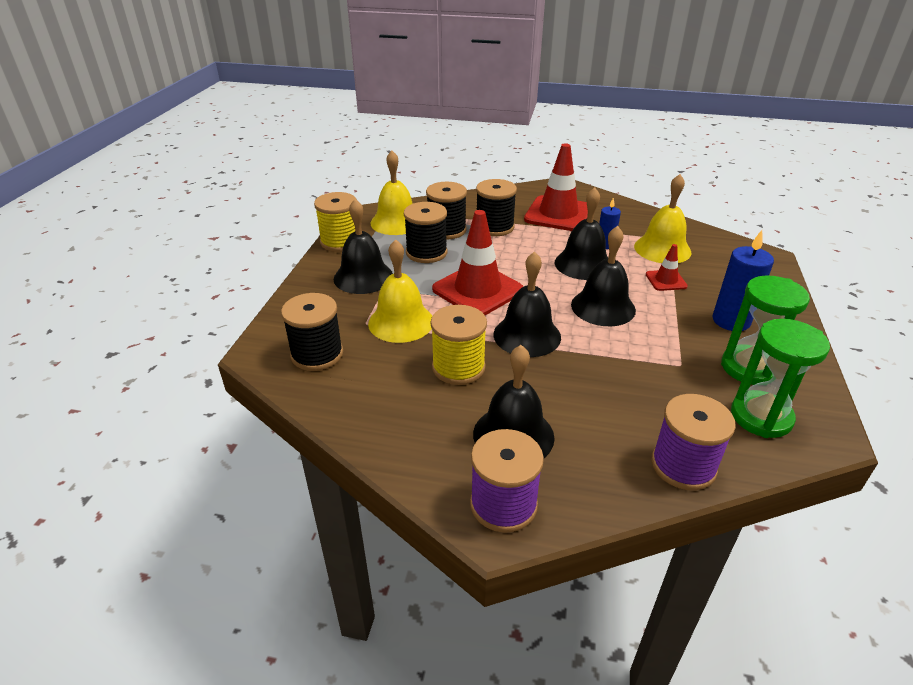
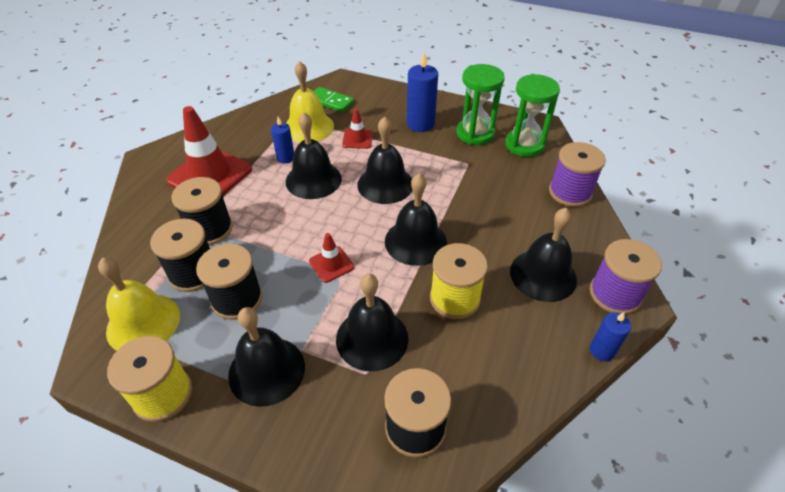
camera: 80 degrees left, 10 degrees up
(401, 322) = (372, 338): yellow bell -> black bell
(413, 485) = (601, 351): none -> blue candle
(477, 290) = (331, 264): red traffic cone -> red traffic cone, size x0.48
(719, 255) = (331, 101): none -> green domino

